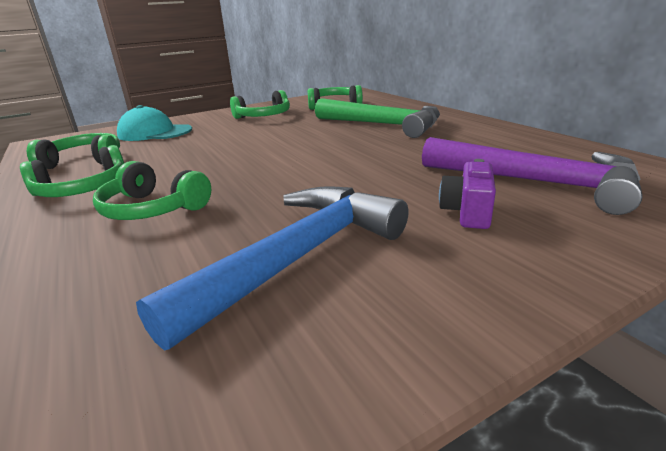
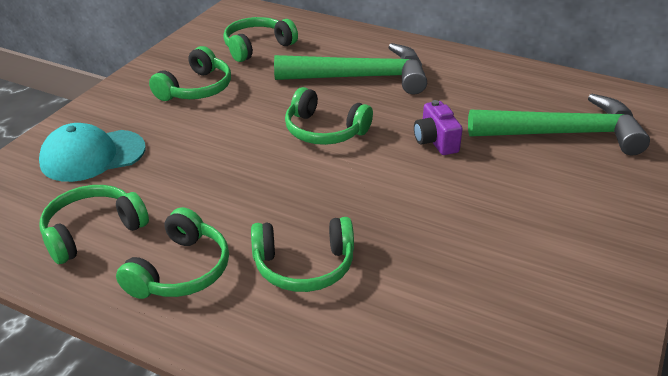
camera: 35 degrees left, 10 degrees up
(299, 257) = (492, 265): blue hammer -> none
(308, 145) = (324, 131): none -> green headphones
(467, 212) = (550, 182): purple camera -> purple camera (435, 141)
(537, 183) = (565, 134): purple hammer -> green hammer

